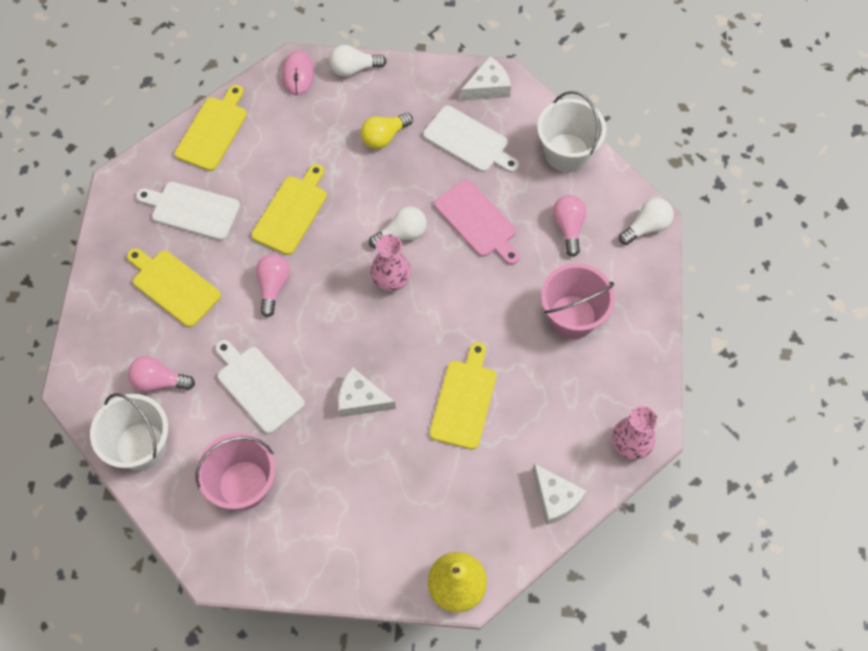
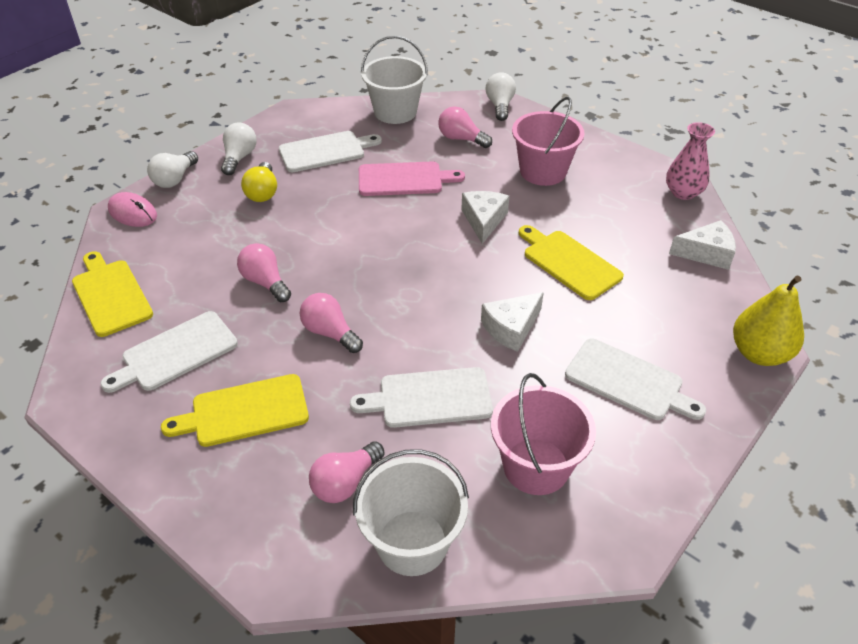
camera: 55 degrees left, 20 degrees down
(291, 212) = (265, 282): yellow cutting board -> pink light bulb
(361, 506) = (628, 381): none -> white cutting board
(391, 279) = (406, 251): pink vase -> none
(402, 234) = (368, 225): white light bulb -> white light bulb (239, 158)
(488, 87) = (290, 121): white cheese -> white cheese (483, 220)

